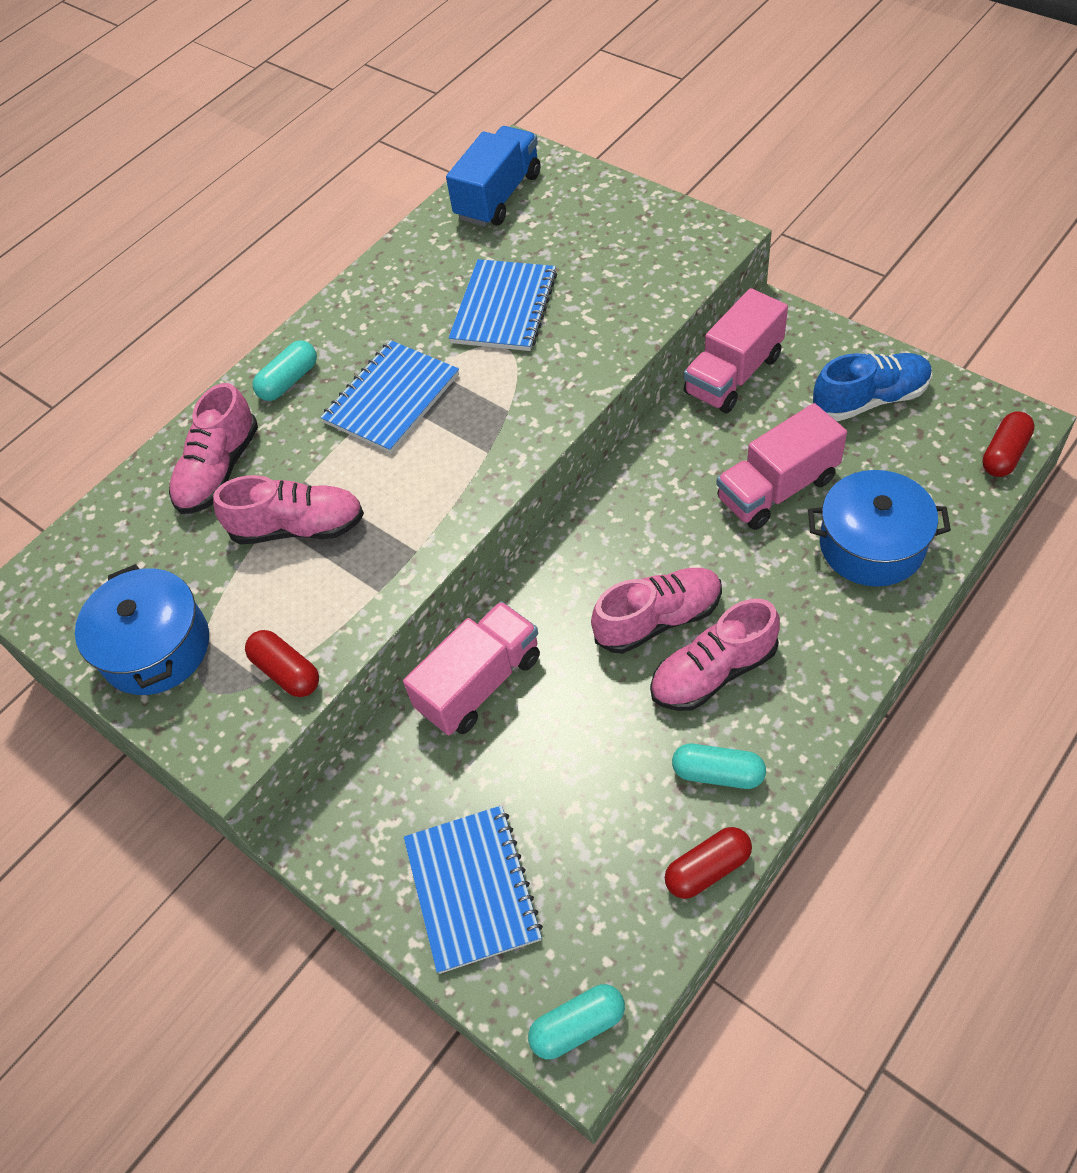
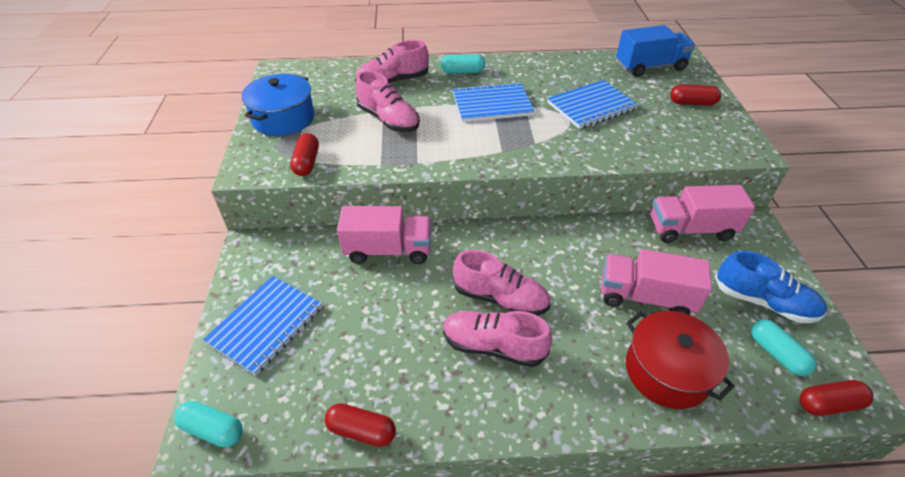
camera: 40 degrees right, 10 degrees down
(600, 216) = (692, 103): none -> red capsule
(718, 773) = (429, 393): turquoise capsule -> turquoise capsule (776, 354)
(871, 545) = (667, 371): blue pot -> red pot

